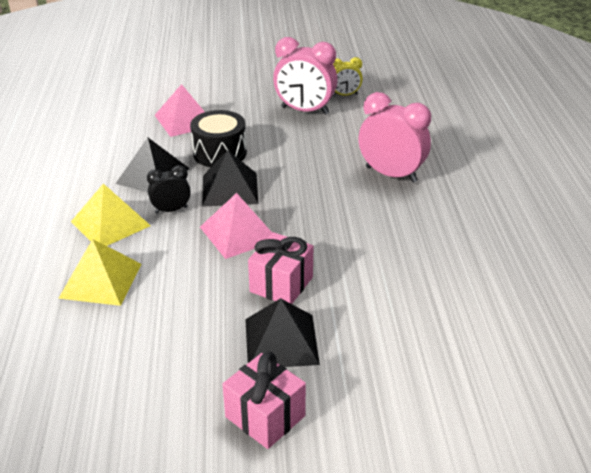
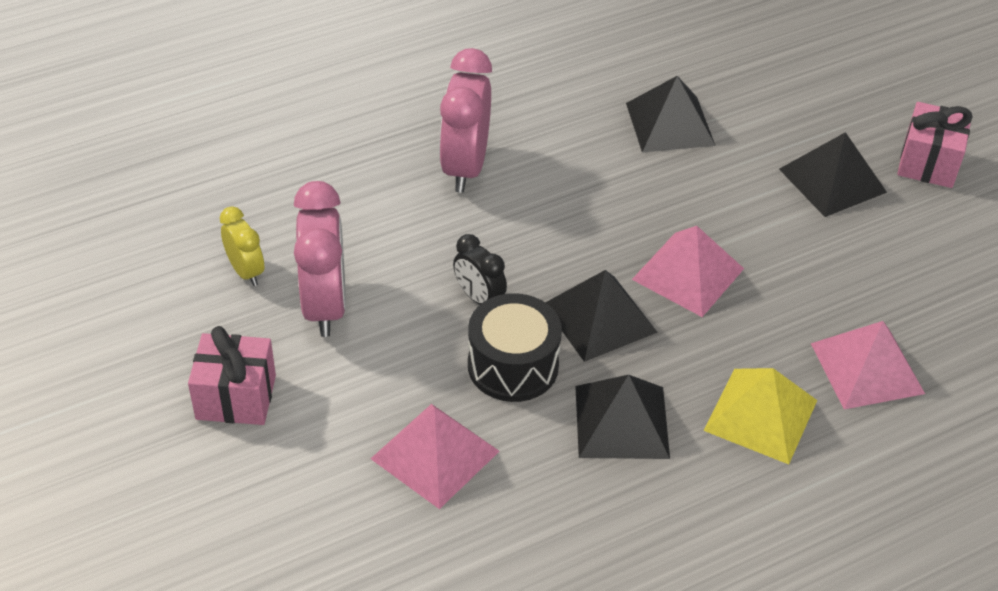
camera: 115 degrees left, 10 degrees up
(100, 280) = (867, 368): yellow pyramid -> pink pyramid
(171, 210) = (687, 361): black clock -> black clock (479, 298)
(281, 284) = (751, 206): pink gift -> pink gift (236, 397)
(393, 275) = (670, 124): none -> black pyramid

